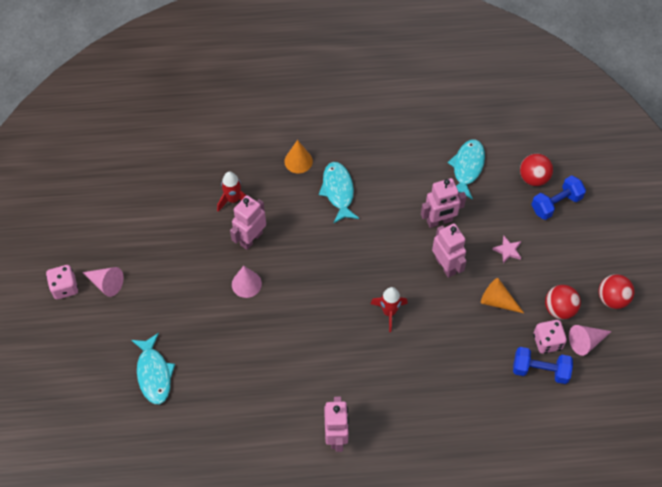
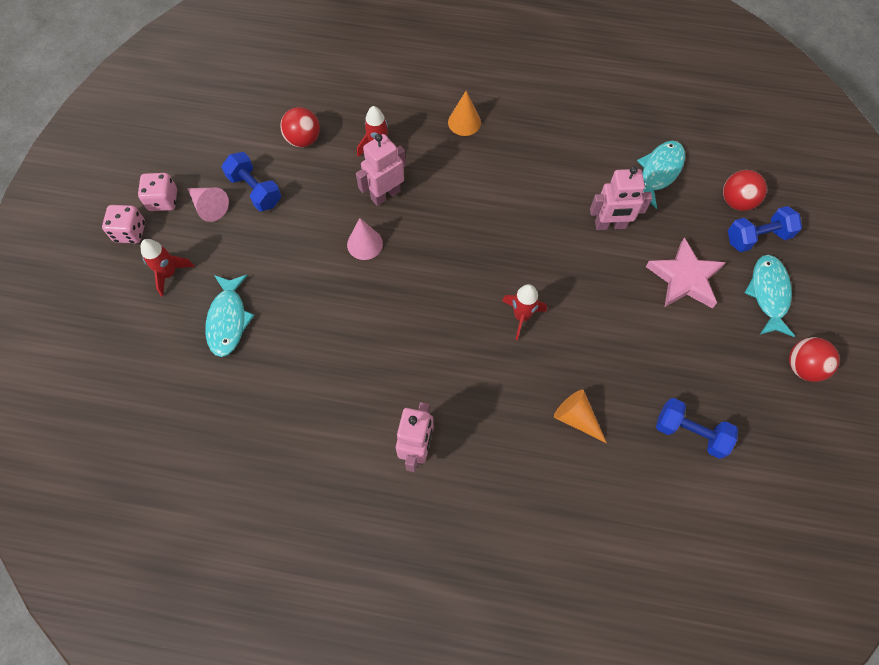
camera: 15 degrees right, 5 degrees up
(92, 348) = (169, 273): none -> red rocket
(140, 260) = (255, 190): none -> blue dumbbell
(338, 191) = (500, 165): turquoise fish -> turquoise fish (768, 294)
(445, 266) = (604, 278): pink robot -> none
(497, 301) = (657, 335): orange cone -> orange cone (576, 418)
(507, 250) = (684, 278): pink star -> pink star, size x2.08
(547, 341) = (708, 399): pink dice -> pink dice (130, 232)
(559, 309) = (732, 363): red ball -> red ball (303, 139)
(586, 341) = (757, 412): pink cone -> none

